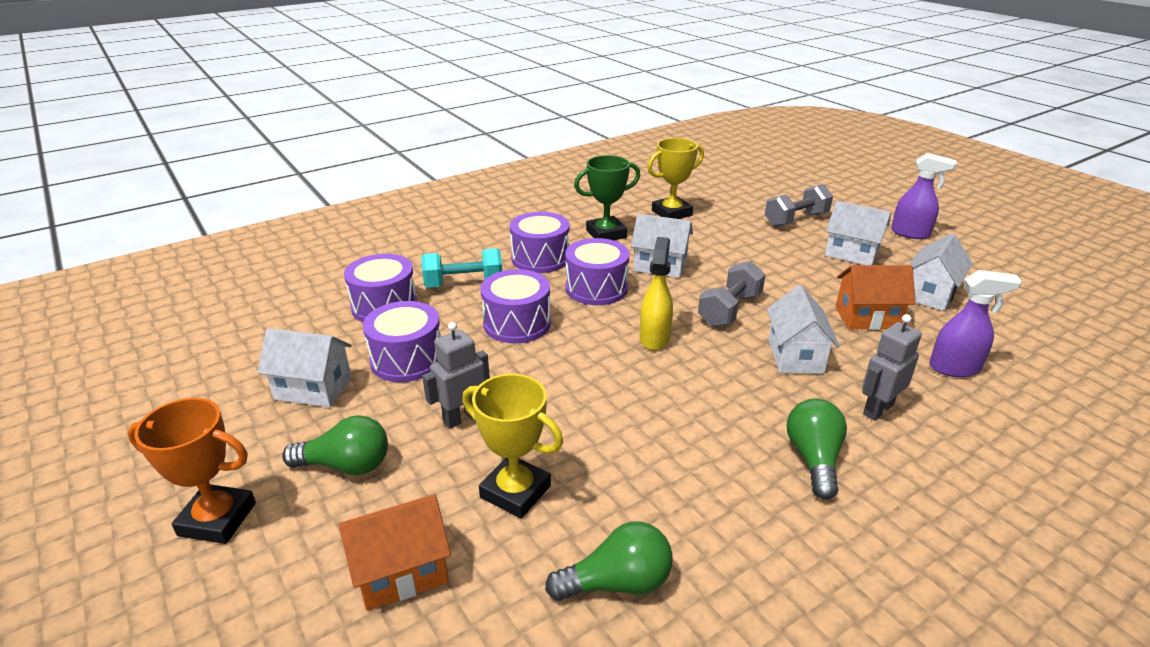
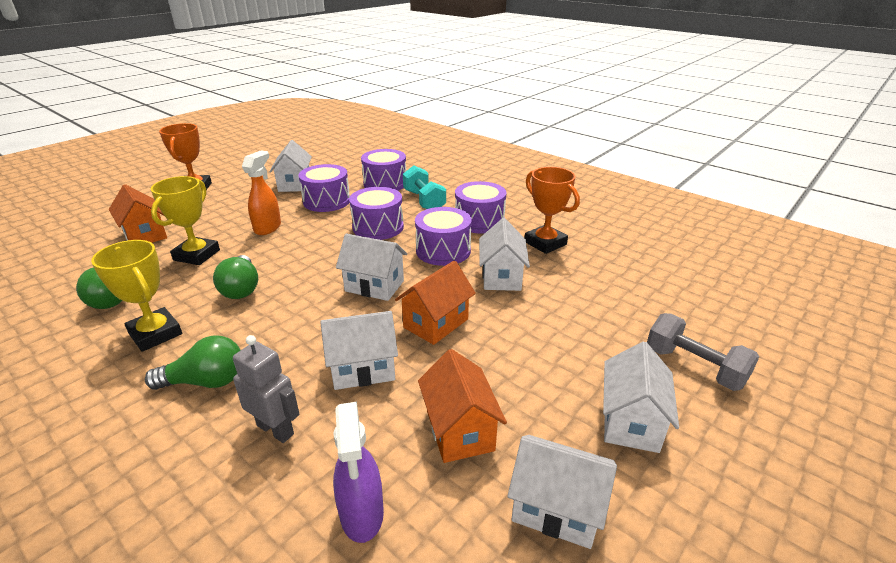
camera: 75 degrees right, 0 degrees up
(346, 465) = (228, 206): green light bulb -> green light bulb (241, 288)
(462, 417) = (268, 228): grey robot -> orange spray bottle
(606, 234) = (545, 243): green trophy -> orange trophy
(654, 338) = (374, 286): yellow spray bottle -> white house
(671, 213) = (624, 273): yellow trophy -> yellow trophy (155, 334)
(729, 310) = (436, 323): grey dumbbell -> orange house
(910, 234) = (766, 504): purple spray bottle -> none

